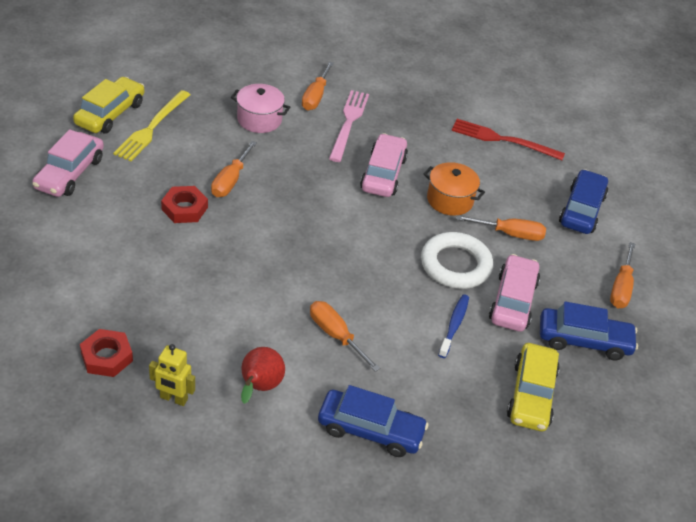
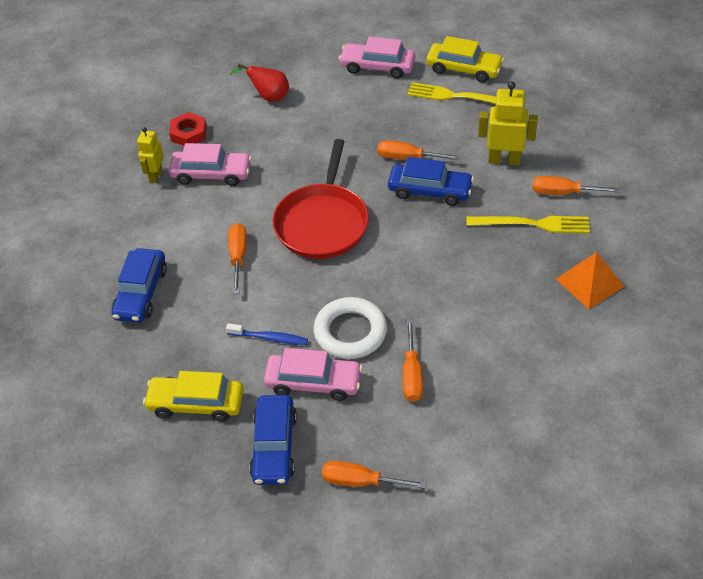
camera: 90 degrees right, 5 degrees up
(184, 208) = (360, 138): red nut -> none
(259, 119) = (504, 160): pink pot -> yellow robot
(259, 387) = (174, 219): red pear -> red pear (268, 97)
(304, 260) = (322, 222): none -> red pan
(336, 335) = (238, 257): orange screwdriver -> orange screwdriver turned 45 degrees counterclockwise
(348, 123) = (532, 224): pink fork -> yellow fork
(383, 174) = (464, 261): pink car -> pink car (211, 174)
(425, 109) = (590, 282): none -> orange pyramid
(450, 200) = (445, 319): orange pot -> none
(503, 140) = (571, 358): red fork -> none
(581, 210) = (477, 441): blue car -> blue car (430, 191)

